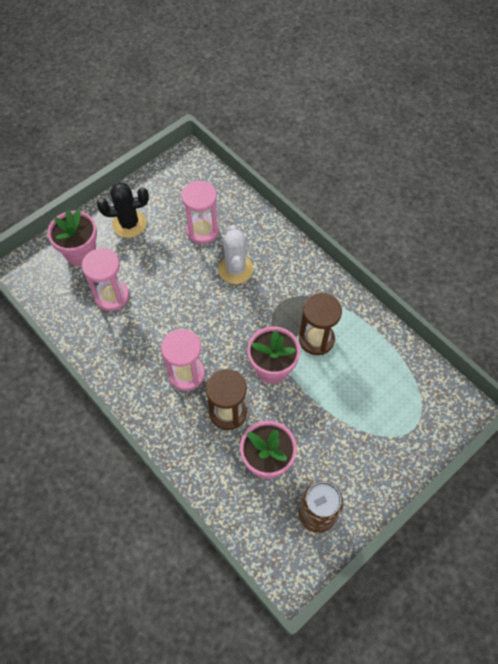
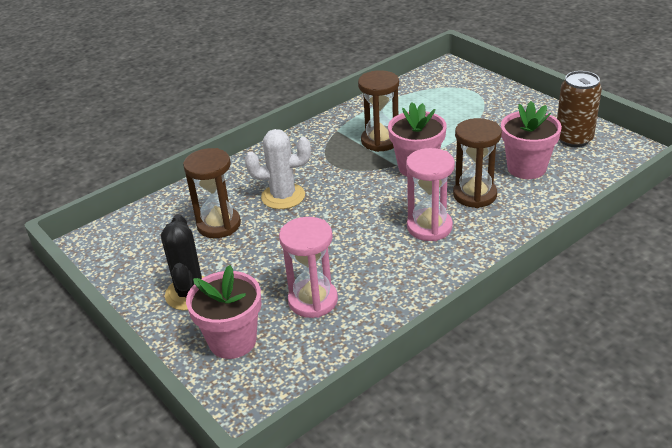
camera: 85 degrees left, 25 degrees down
(202, 231) = (219, 225): pink hourglass -> brown hourglass

